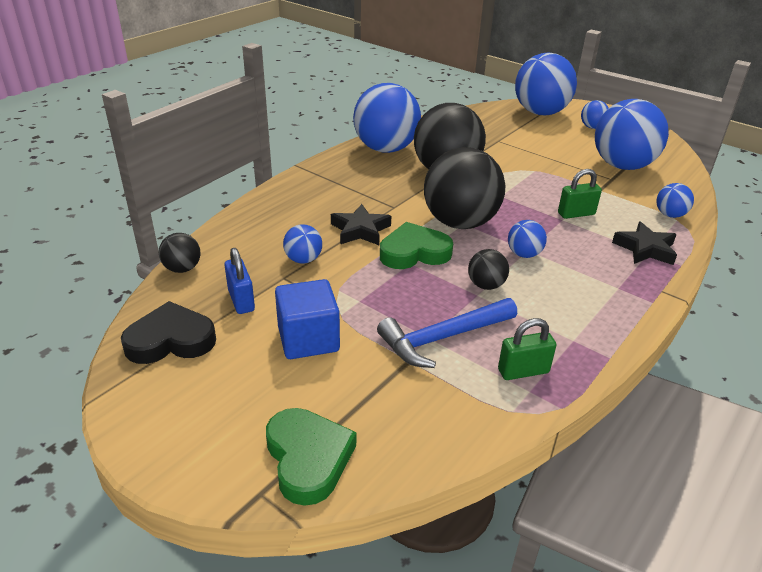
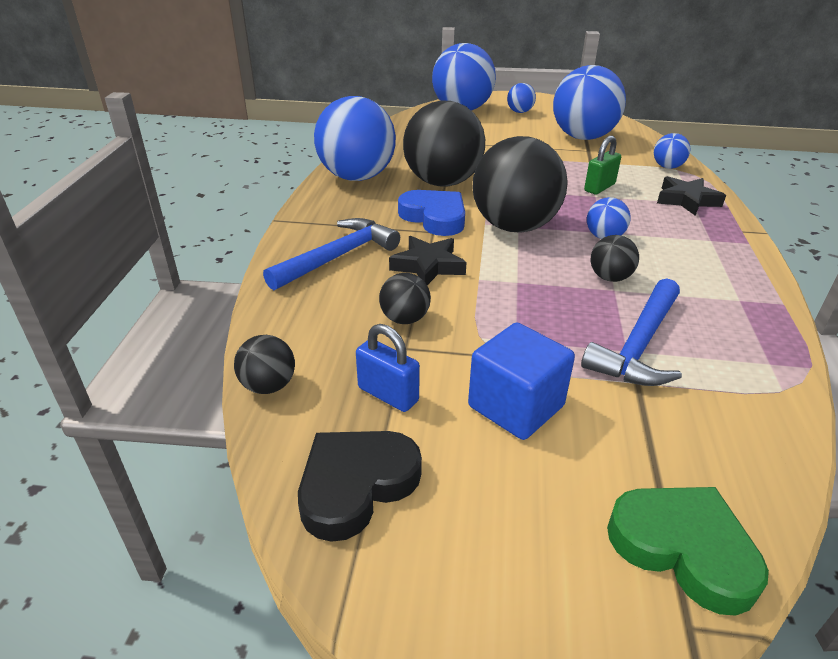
camera: 30 degrees left, 0 degrees up
(303, 259) = (405, 319): blue ball -> black ball
(308, 204) = (338, 257): none -> blue hammer
(407, 196) = (434, 217): none -> blue heart
(414, 252) = (508, 270): green heart -> none
(523, 371) = (741, 347): green padlock -> none

